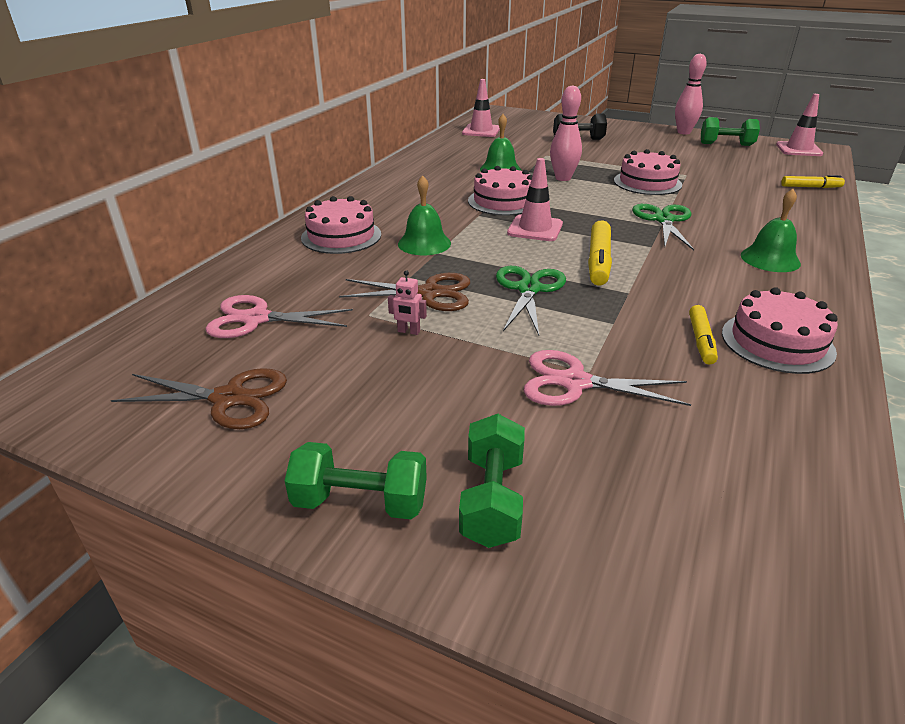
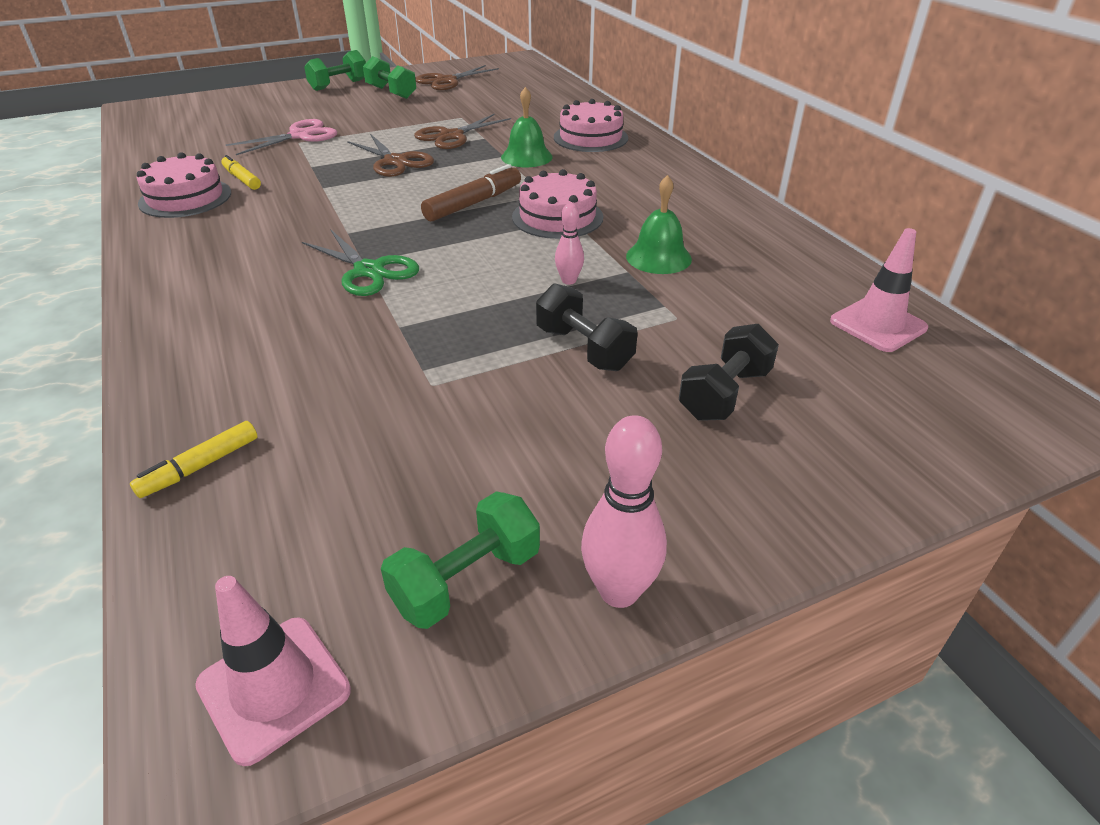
camera: 130 degrees right, 5 degrees up
(256, 319) = (509, 96): pink scissors -> none
(408, 331) = (423, 120): pink robot -> none
(492, 499) = (290, 100): green dumbbell -> green dumbbell (391, 92)
(529, 289) = (395, 161): green scissors -> brown scissors
(535, 229) = (473, 203): pink traffic cone -> brown marker
(563, 178) = (569, 281): pink bowling pin -> pink bowling pin, size x0.59
(598, 261) = (375, 199): yellow marker -> none
(604, 161) = (584, 349): none -> black dumbbell
(647, 182) = (461, 329): pink cake -> none
(770, 259) = (218, 269): green bell -> none

